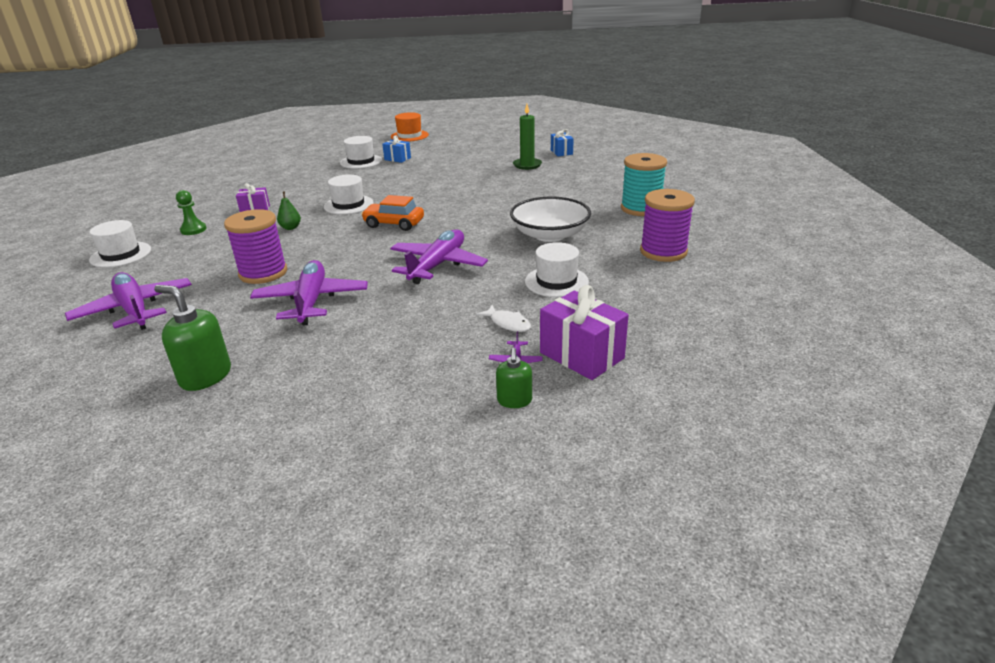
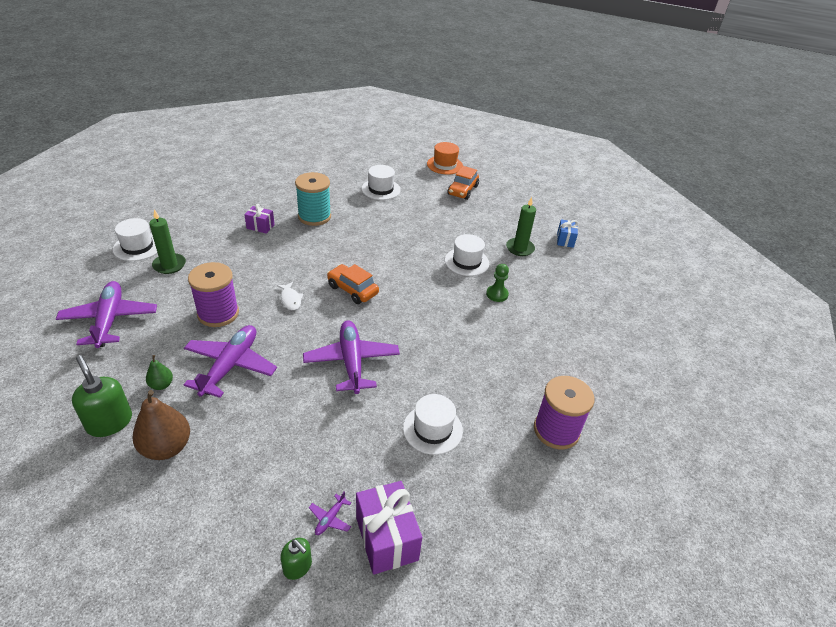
camera: 20 degrees right, 10 degrees up
(173, 257) = (169, 265): none -> green candle
(193, 230) = (202, 235): green pawn -> green pawn (497, 294)
(290, 228) = (272, 262): green pear -> green pear (161, 385)
(292, 372) = (166, 447): none -> brown pear
(348, 205) = (334, 248): white hat -> white hat (466, 262)
(397, 159) = (413, 196): blue gift -> none
(437, 265) = (351, 362): purple plane -> purple plane turned 60 degrees counterclockwise
(441, 146) = (463, 190): none -> orange car
(508, 323) = (356, 466): white fish -> white fish (290, 299)
(514, 400) = (297, 566): green soap dispenser -> green soap dispenser turned 75 degrees counterclockwise
(550, 235) = (471, 361): white bowl -> none
(641, 208) = (580, 357): turquoise spool -> turquoise spool (314, 216)

